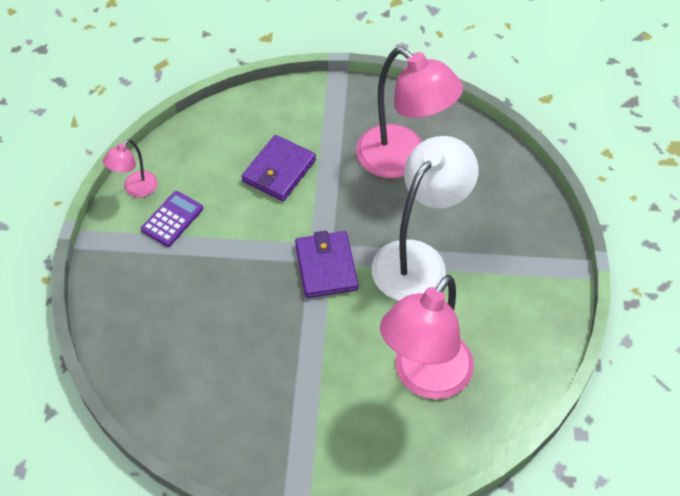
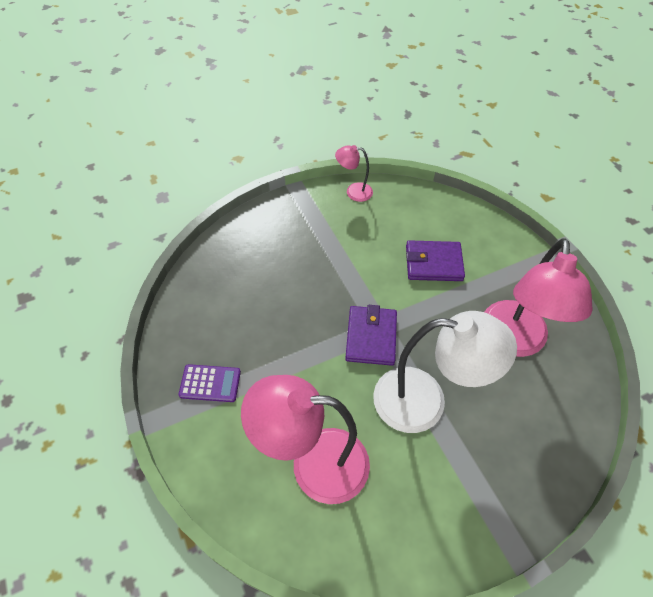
camera: 60 degrees right, 0 degrees up
(172, 219) = (344, 223): purple calculator -> purple calculator (210, 383)
(326, 267) = (371, 337): purple wallet -> purple wallet turned 45 degrees counterclockwise

